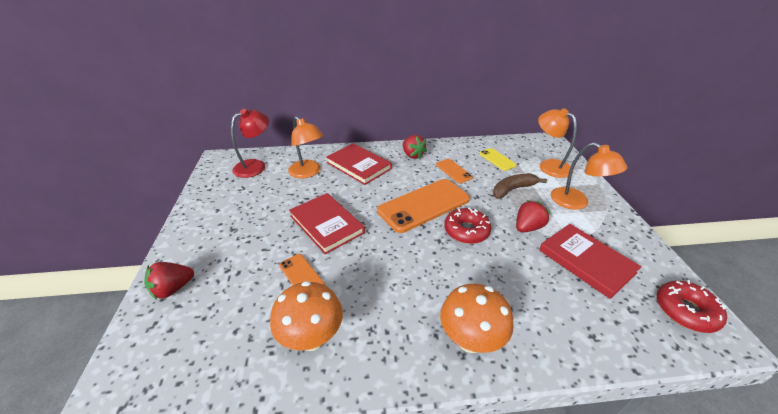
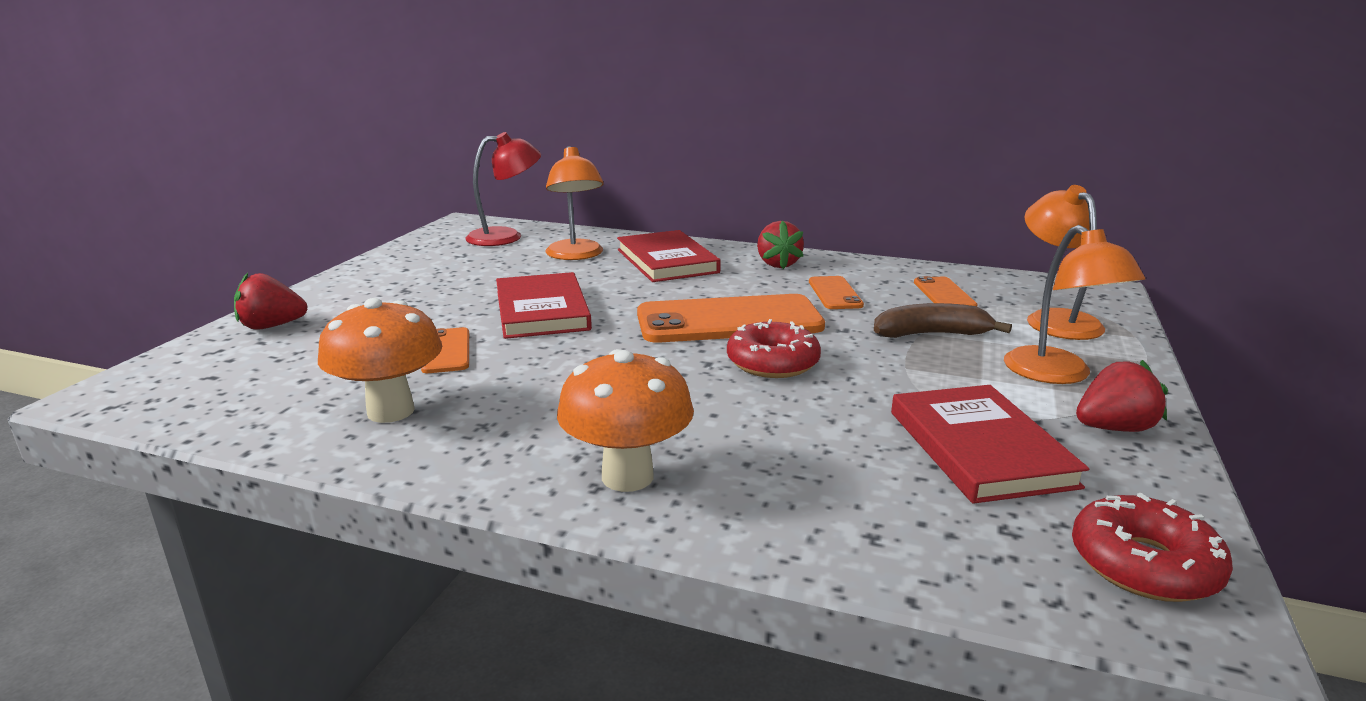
camera: 25 degrees right, 15 degrees down
(497, 159) = (944, 294): yellow phone -> orange phone
(527, 227) = (903, 383): red strawberry -> red strawberry (1114, 428)

